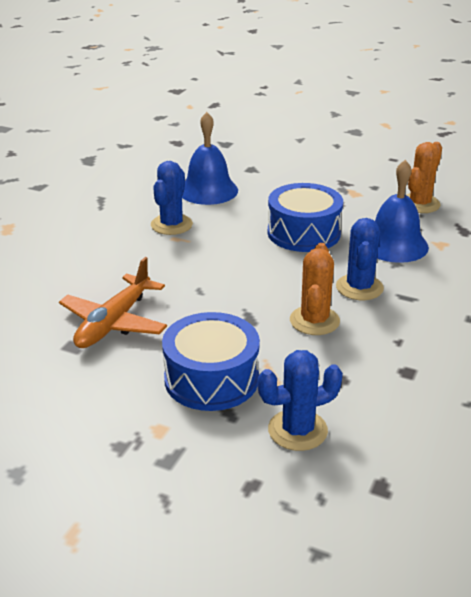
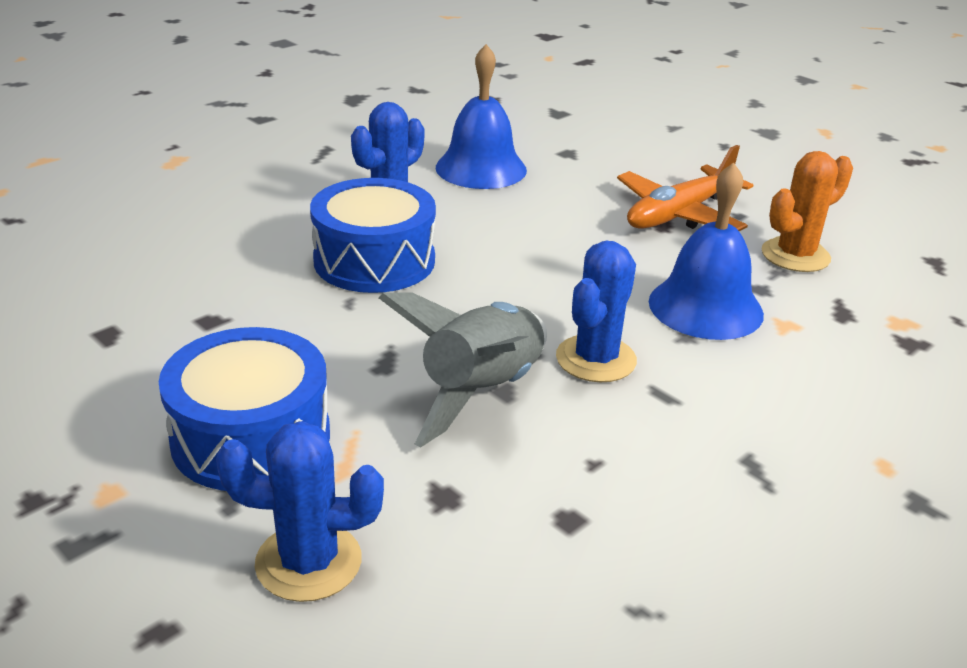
camera: 20 degrees right, 0 degrees up
(114, 323) = (191, 317): orange plane -> orange plane (679, 214)
(303, 233) = (573, 257): blue drum -> blue drum (374, 260)
(314, 321) = (482, 392): orange cactus -> grey rocket

